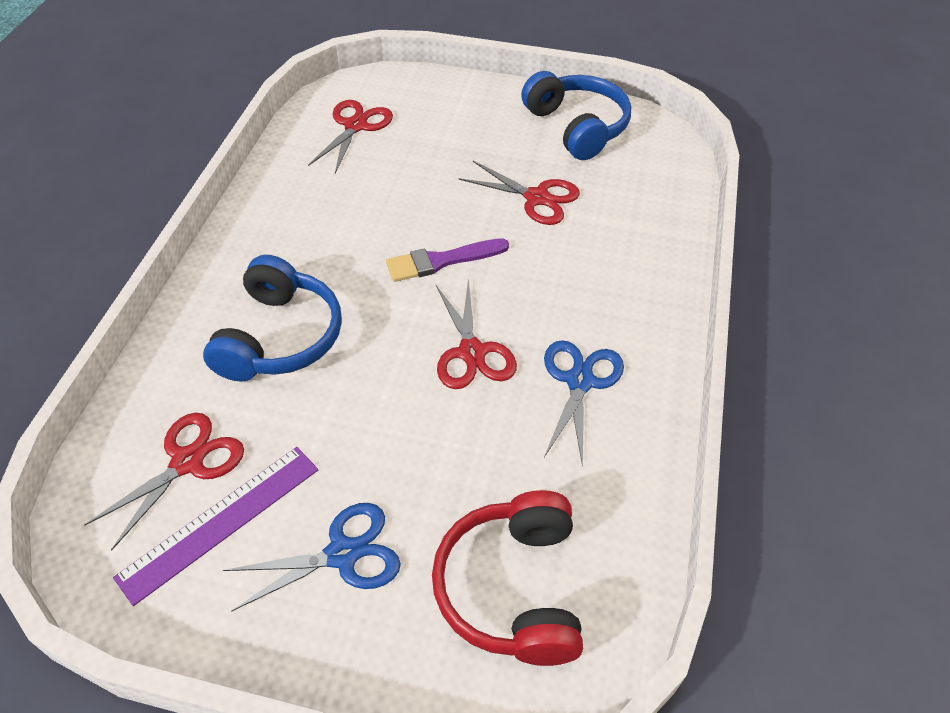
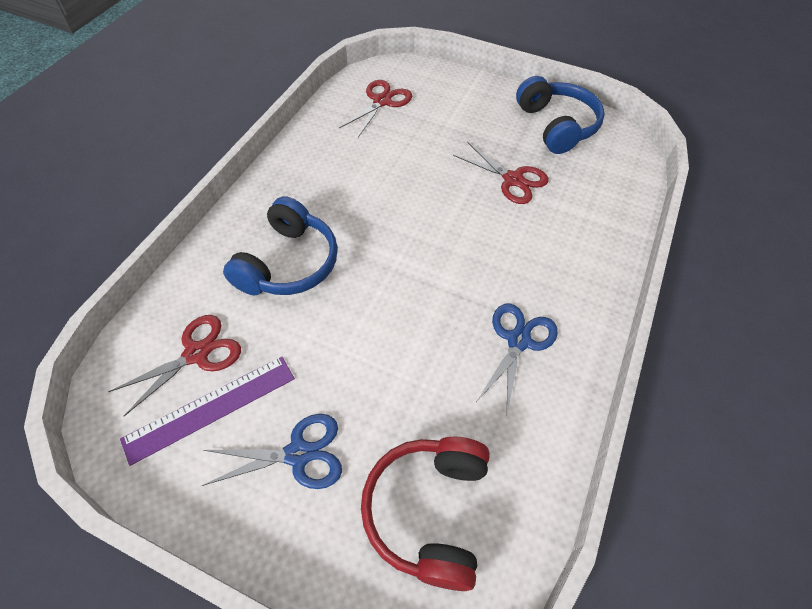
camera: 10 degrees right, 5 degrees up
(442, 261) = (427, 220): purple brush -> none
(471, 352) = (435, 301): red scissors -> none

